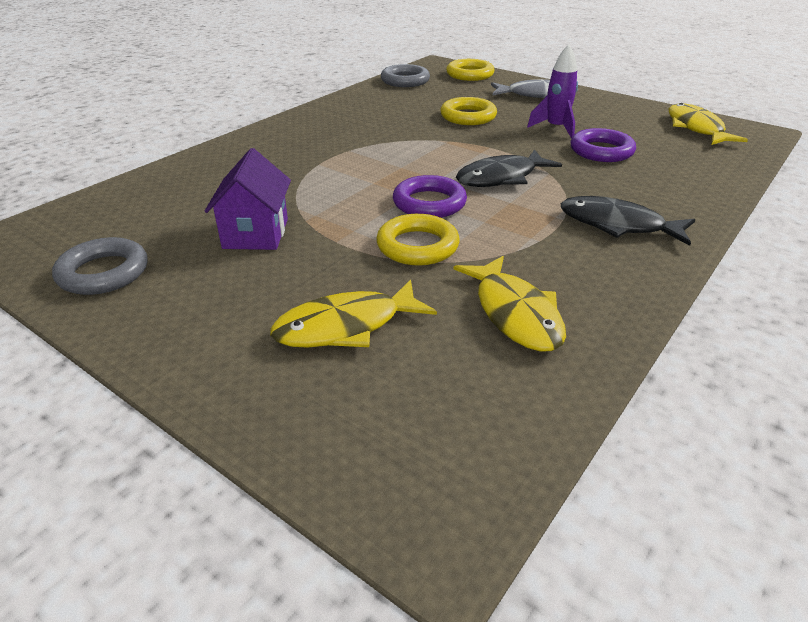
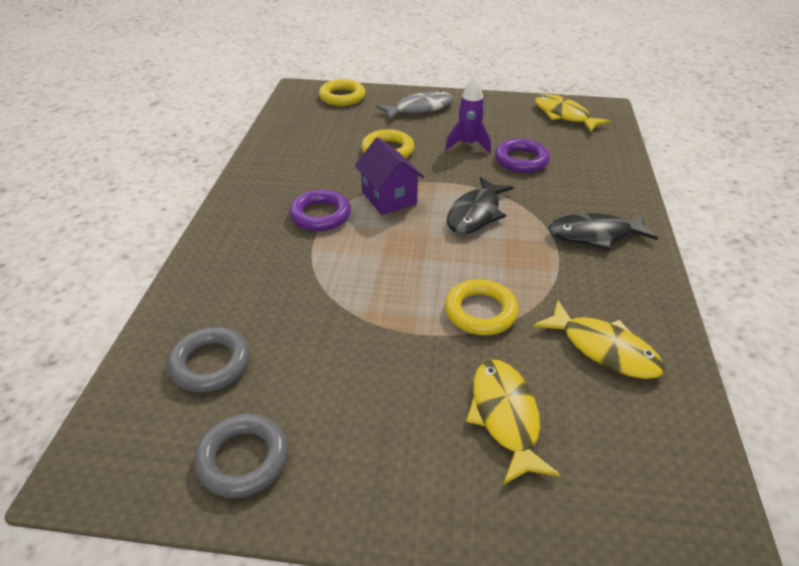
camera: 30 degrees left, 5 degrees up
(256, 233) = (338, 352): purple house -> purple house (389, 198)
(346, 326) = (505, 417): yellow fish -> yellow fish turned 135 degrees clockwise
(405, 81) = (291, 119): grey ring -> grey ring (210, 364)
(429, 203) = (447, 262): purple ring -> purple ring (320, 215)

